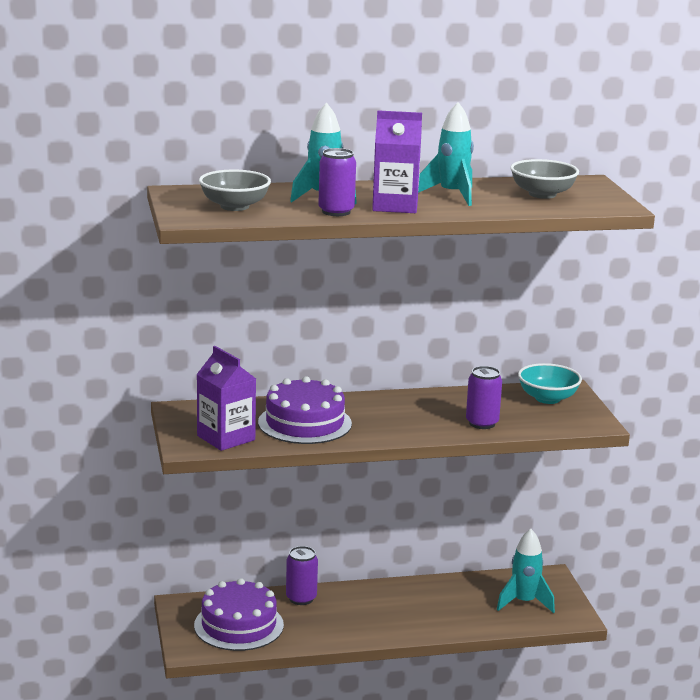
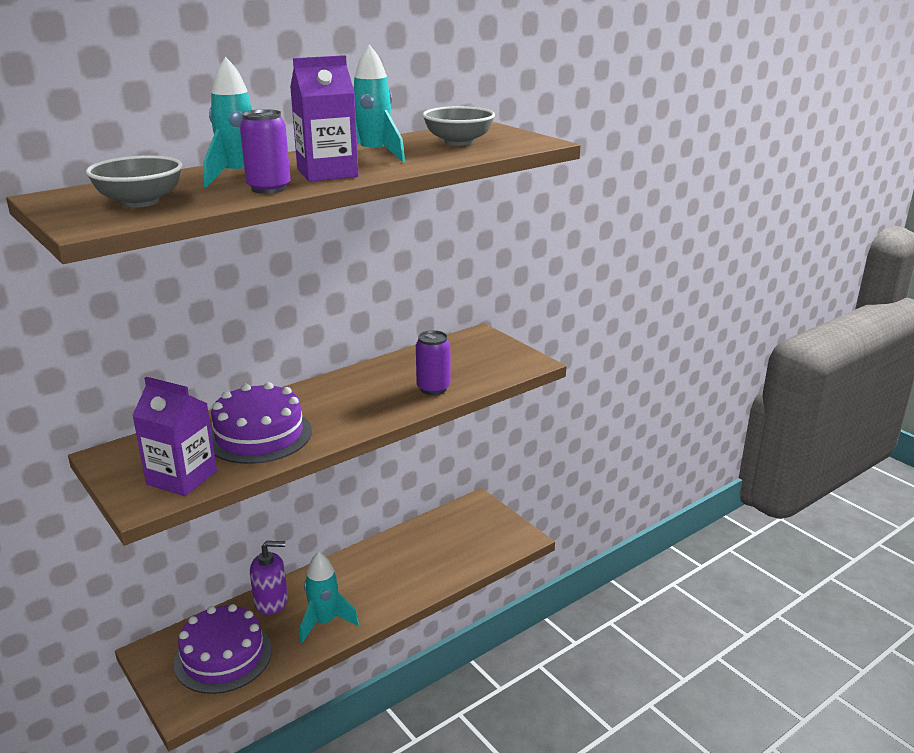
camera: 25 degrees left, 5 degrees up
(301, 598) = (271, 601): purple can -> purple soap dispenser
(524, 602) = (473, 537): turquoise rocket -> turquoise rocket (325, 622)
(547, 398) = (470, 348): turquoise bowl -> none

